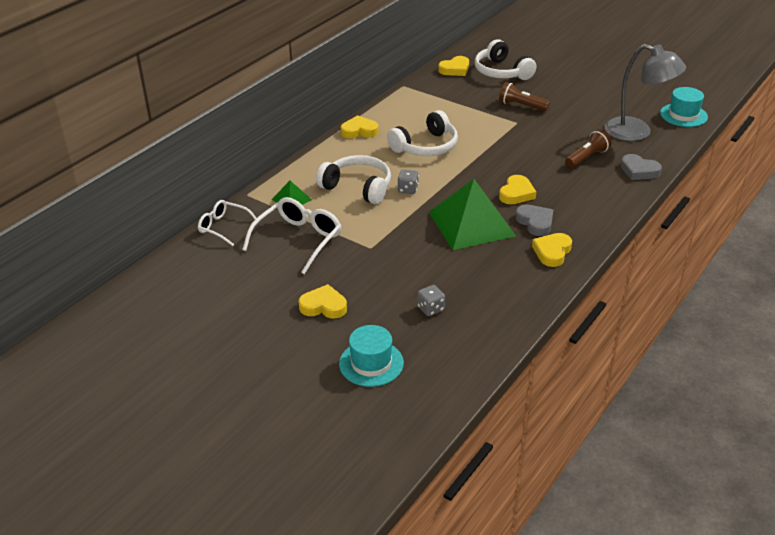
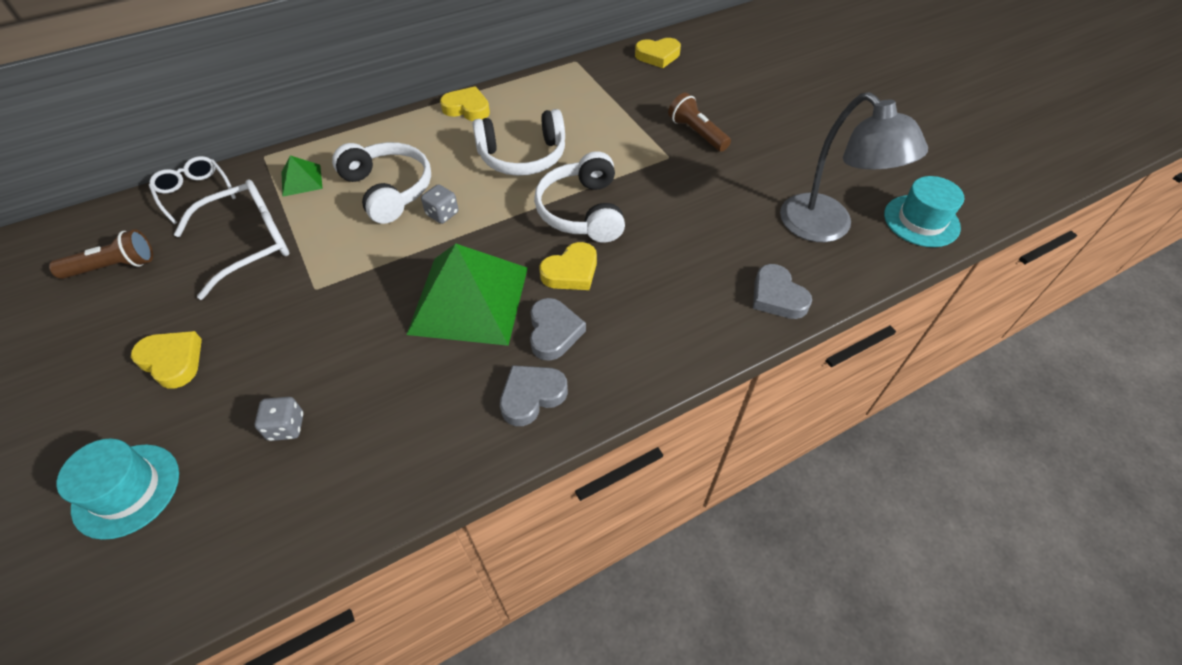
camera: 25 degrees right, 15 degrees up
(501, 72) = (713, 75): white headphones -> white headphones (582, 211)
(552, 252) = (532, 396): yellow heart -> grey heart
(587, 157) = (718, 246): brown flashlight -> brown flashlight (114, 267)

